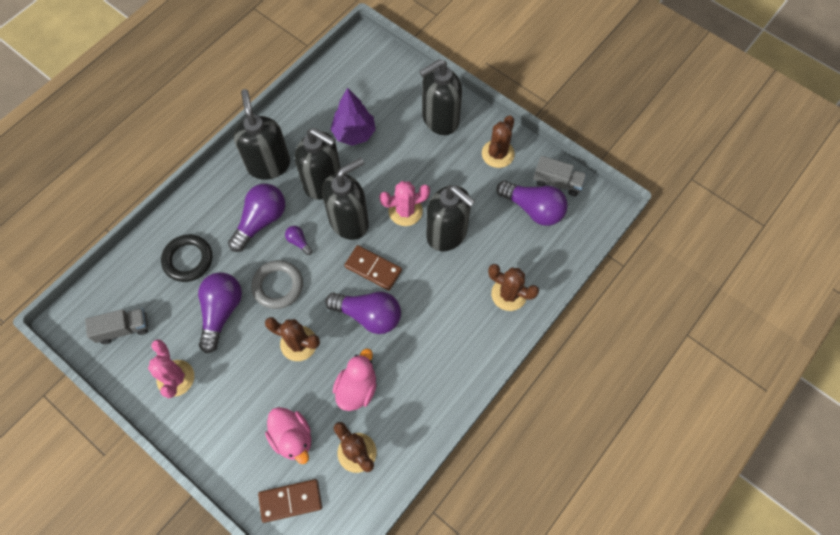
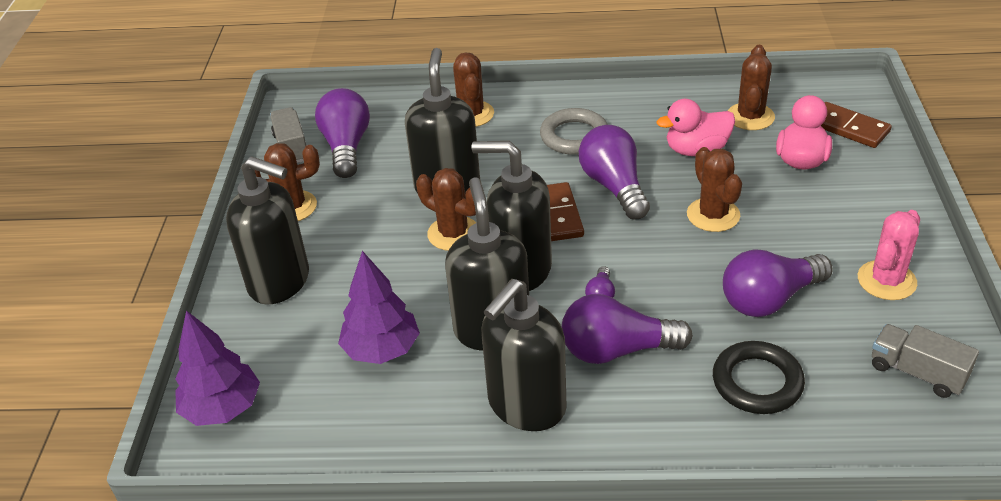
camera: 125 degrees left, 25 degrees down
(278, 286) = (676, 274): grey ring -> grey ring (574, 136)
(377, 62) = (222, 408): none -> purple tree
(405, 211) = (453, 233): pink cactus -> brown cactus

